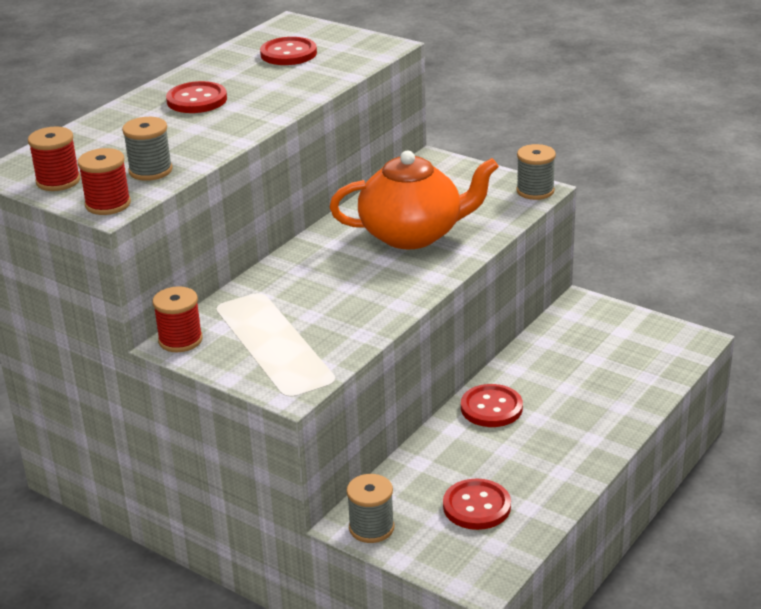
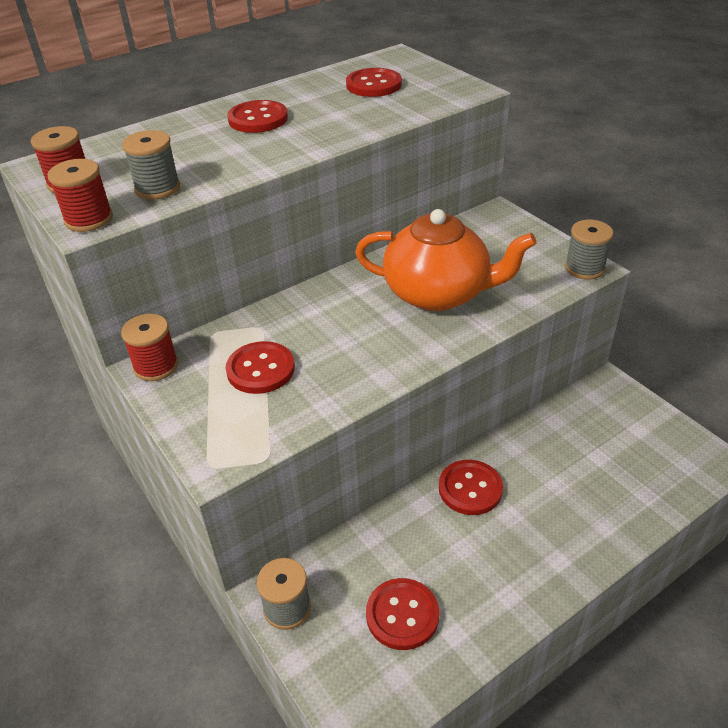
camera: 20 degrees right, 10 degrees up
(284, 322) = (260, 369): none -> red button

